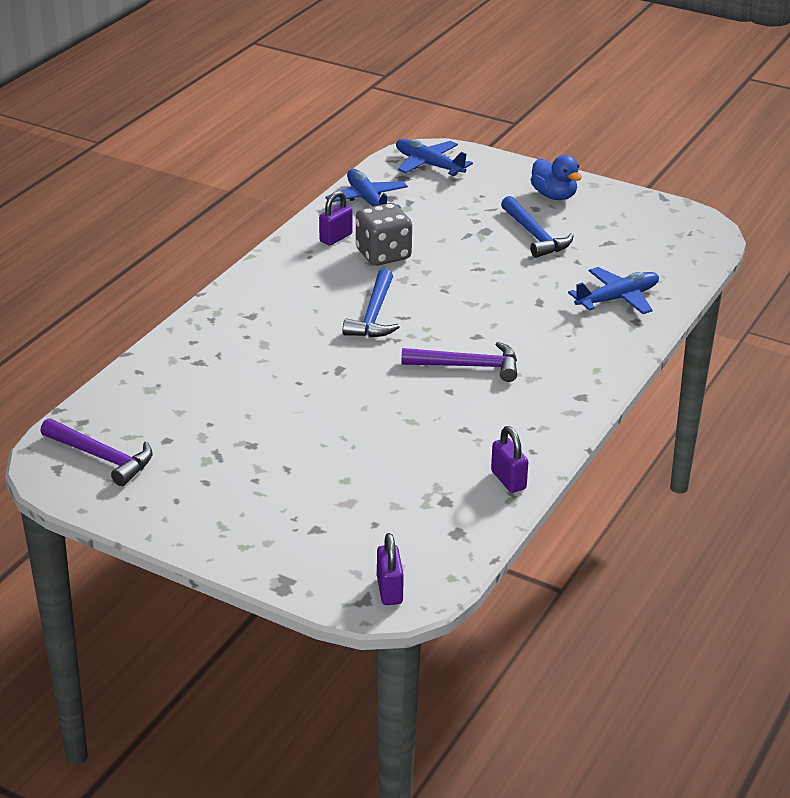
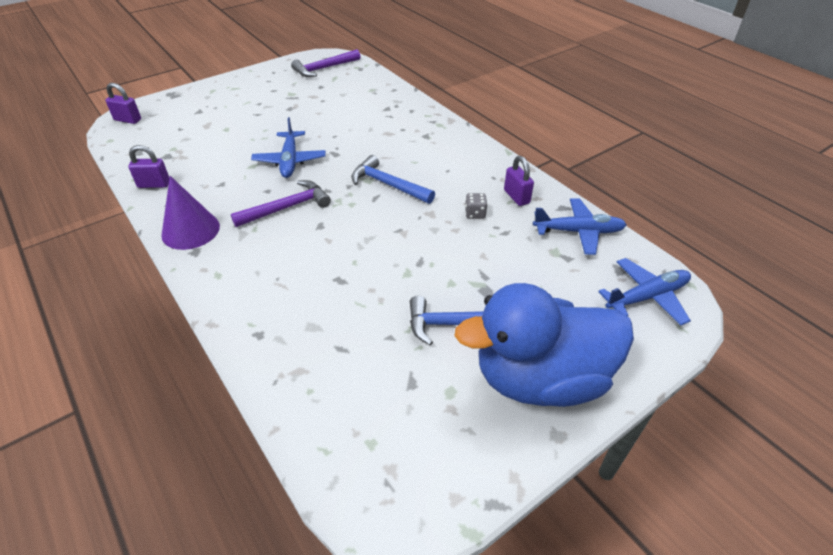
camera: 115 degrees right, 10 degrees up
(383, 255) = (475, 214): grey dice -> grey dice, size x0.47
(467, 366) = (286, 207): purple hammer -> purple hammer turned 150 degrees counterclockwise
(554, 196) = (540, 378): blue duck -> blue duck, size x2.04
(556, 413) = (190, 230): none -> purple cone
(617, 299) = (303, 337): blue plane -> blue plane (290, 160)

